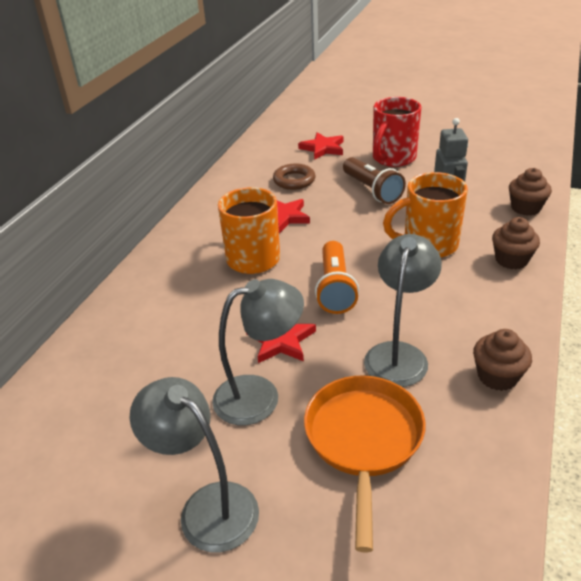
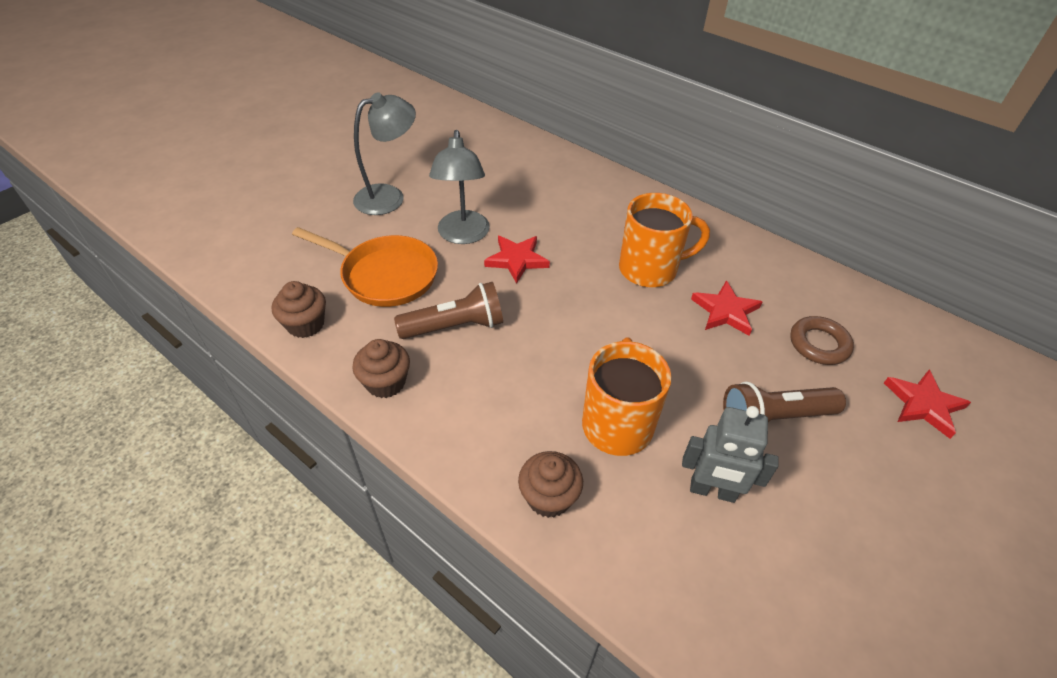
camera: 105 degrees right, 10 degrees up
(335, 288) = (571, 314): orange flashlight -> none
(393, 158) = (878, 484): red mug -> none
(398, 354) = (455, 326): grey lamp -> brown flashlight
(525, 208) = (670, 598): brown cupcake -> brown cupcake (306, 324)

